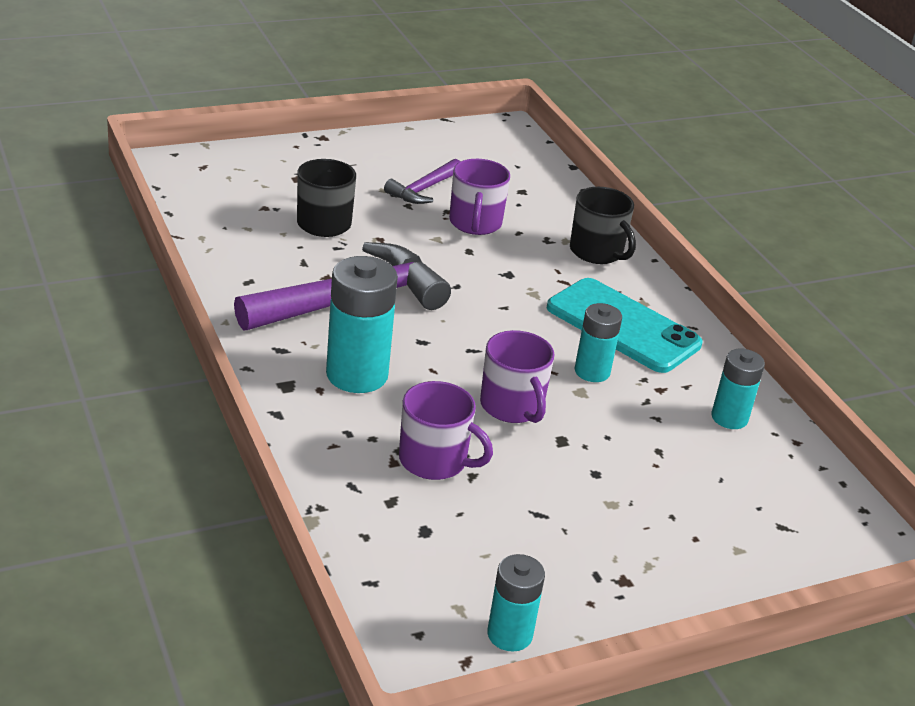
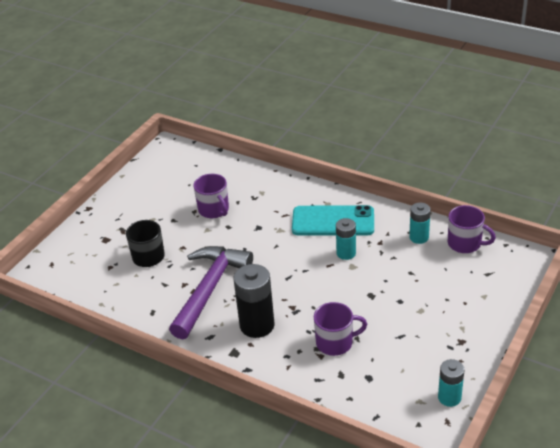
camera: 30 degrees left, 5 degrees up
(357, 375) = (257, 325): turquoise battery -> black battery
(423, 189) = (170, 207): purple hammer -> none
(512, 406) = (335, 293): purple mug -> purple mug (465, 243)
(597, 252) = (281, 190): black mug -> none

